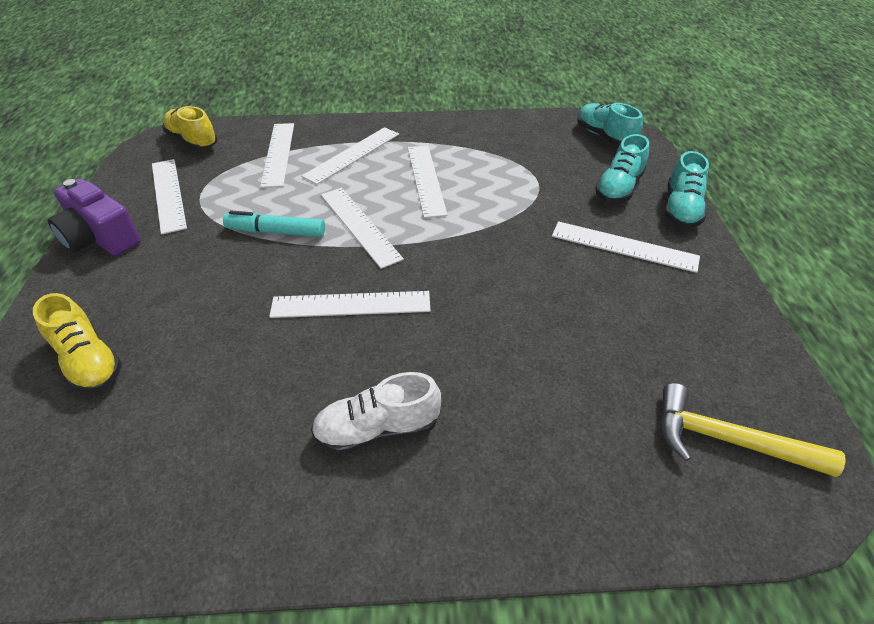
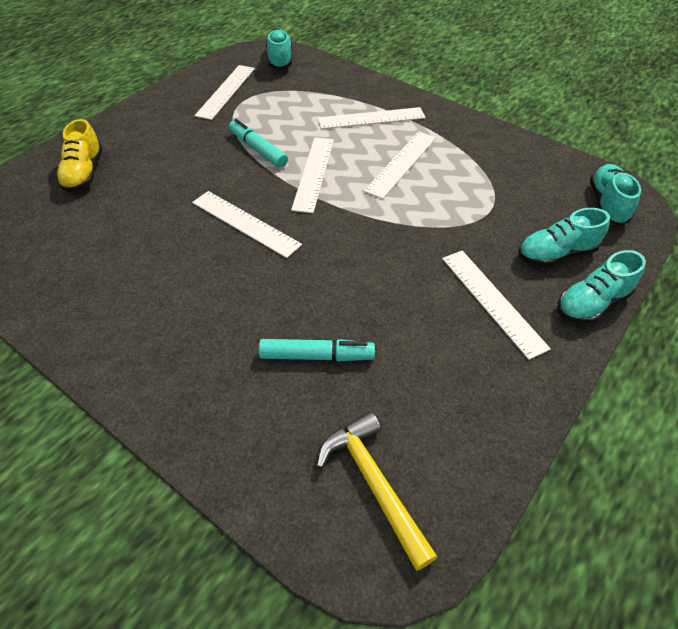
camera: 40 degrees right, 5 degrees up
(100, 238) = (163, 102): purple camera -> none
(193, 141) = (279, 60): yellow shoe -> turquoise shoe
(278, 154) = (322, 94): white ruler -> none
(377, 430) = (170, 308): white shoe -> none
(561, 375) = (316, 356): none -> turquoise marker

